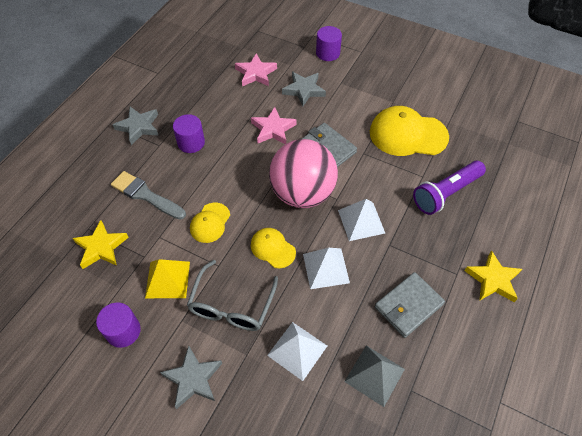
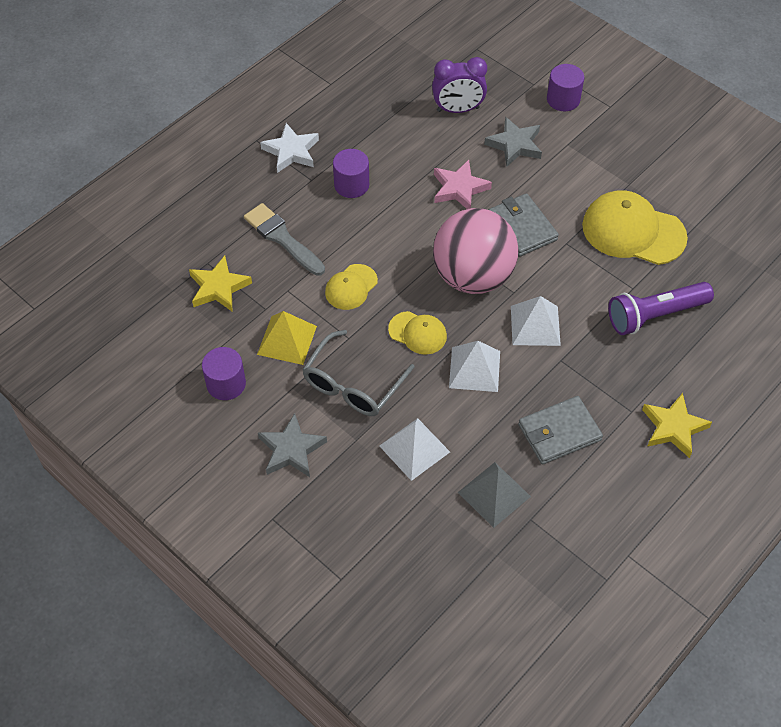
camera: 15 degrees right, 0 degrees up
(139, 127) = (291, 151): grey star -> white star
(256, 73) = (458, 109): pink star -> purple clock
(272, 248) = (417, 333): yellow cap -> yellow cap turned 150 degrees clockwise

